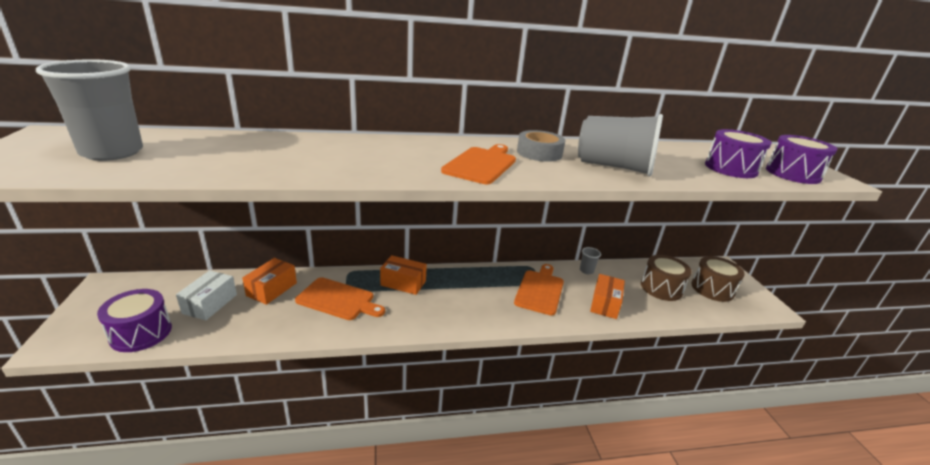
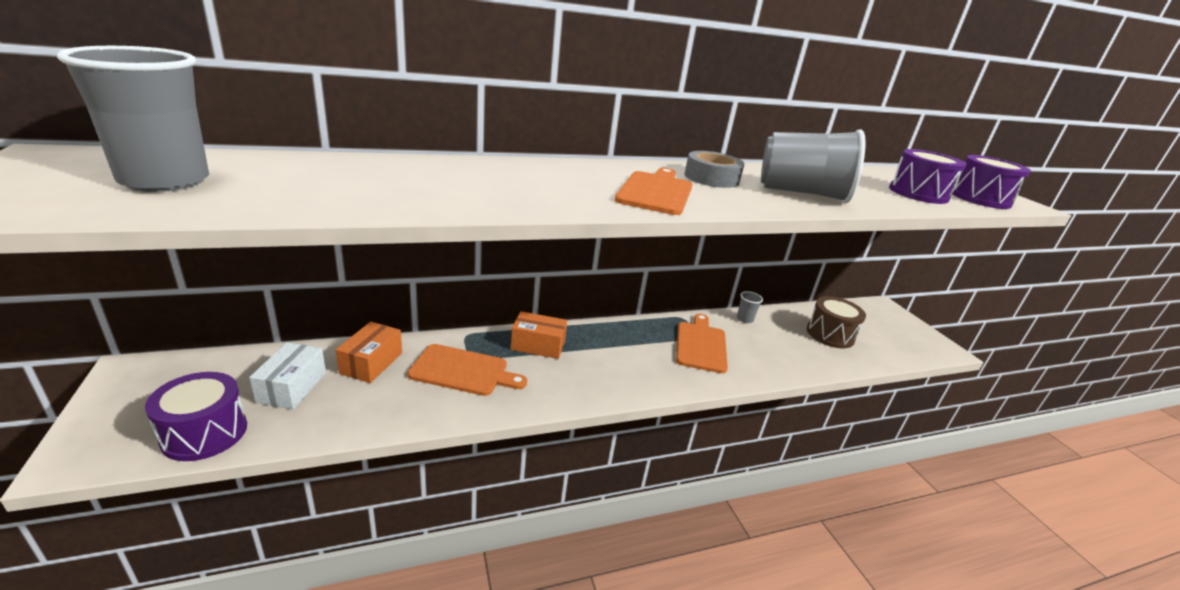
camera: 10 degrees left, 0 degrees up
(605, 304) = (777, 356): orange box -> none
(712, 289) = (882, 332): brown drum -> none

